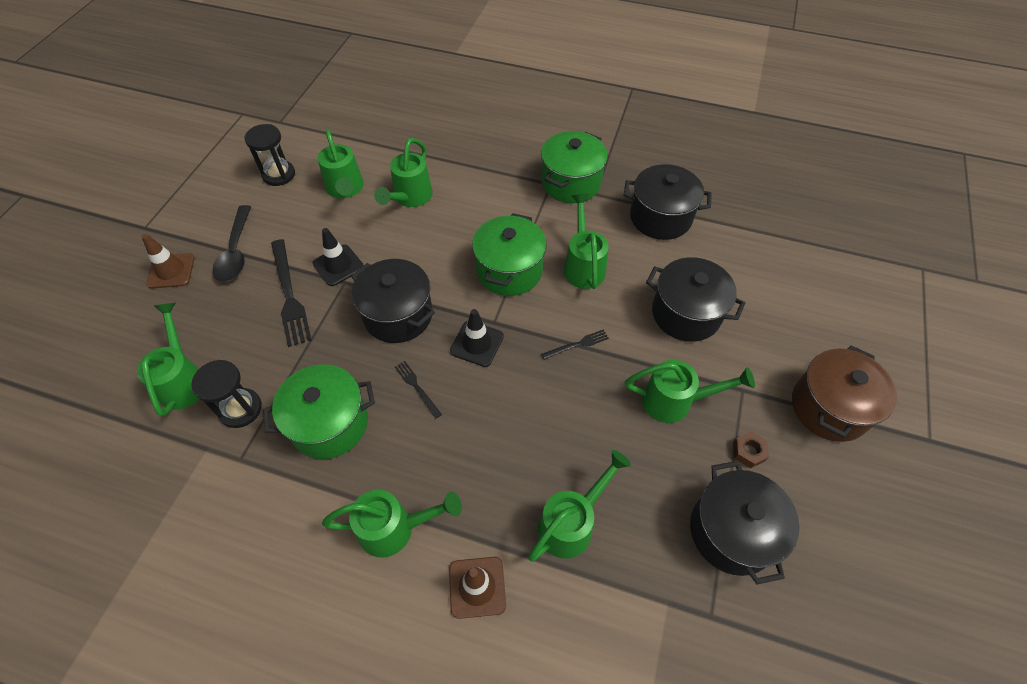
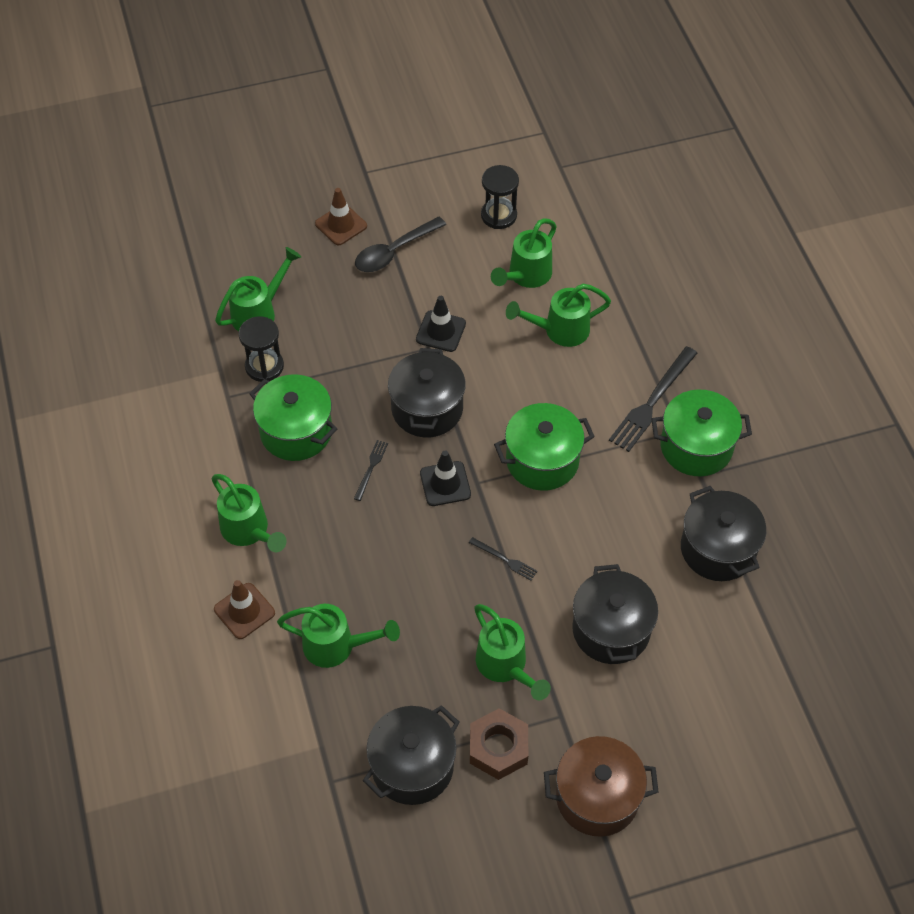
camera: 55 degrees right, 0 degrees up
(289, 295) = (384, 320): black fork -> black fork (652, 402)
(583, 265) = (598, 516): green watering can -> none
(748, 451) = (498, 748): brown nut -> brown nut, size x1.87

